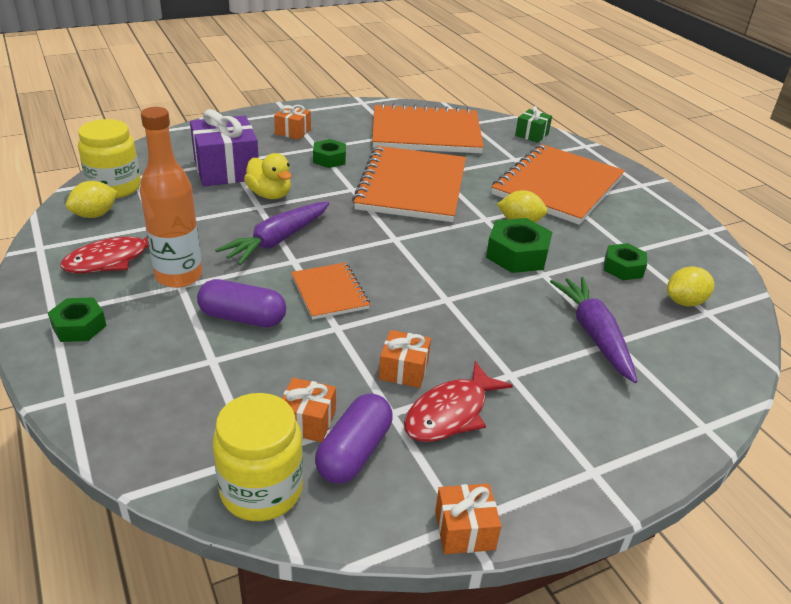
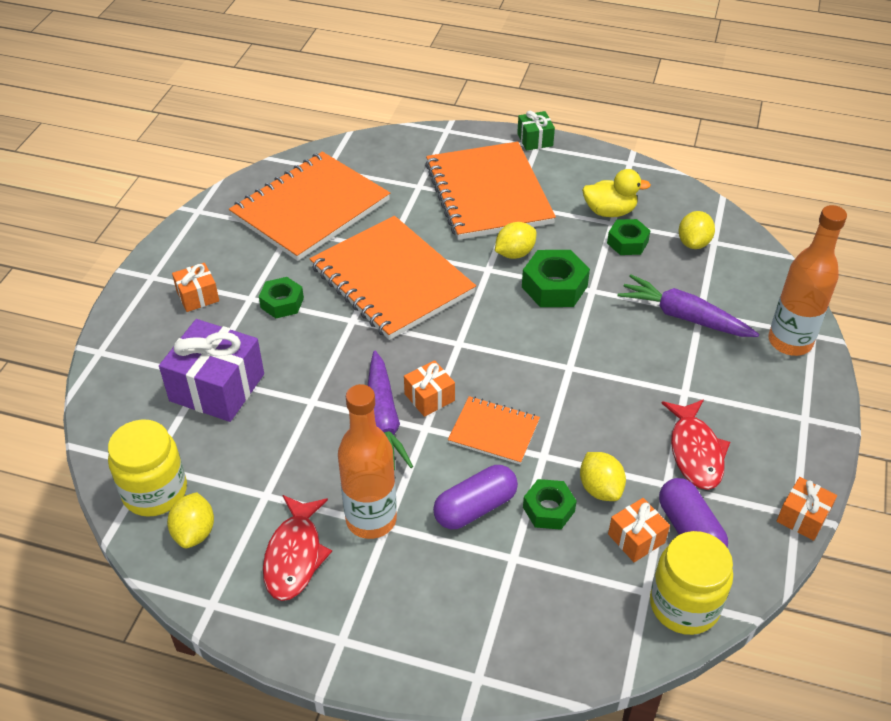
camera: 45 degrees left, 10 degrees up
(79, 326) = (381, 628): green nut -> green nut (548, 509)
(270, 195) = (300, 382): yellow duck -> yellow duck (609, 211)
(338, 374) = (600, 488): none -> yellow lemon
(403, 370) = (629, 447): orange gift -> orange gift (429, 397)
(532, 135) = (393, 147): green gift -> green gift (535, 140)
(671, 415) = (790, 342): none -> orange bottle

